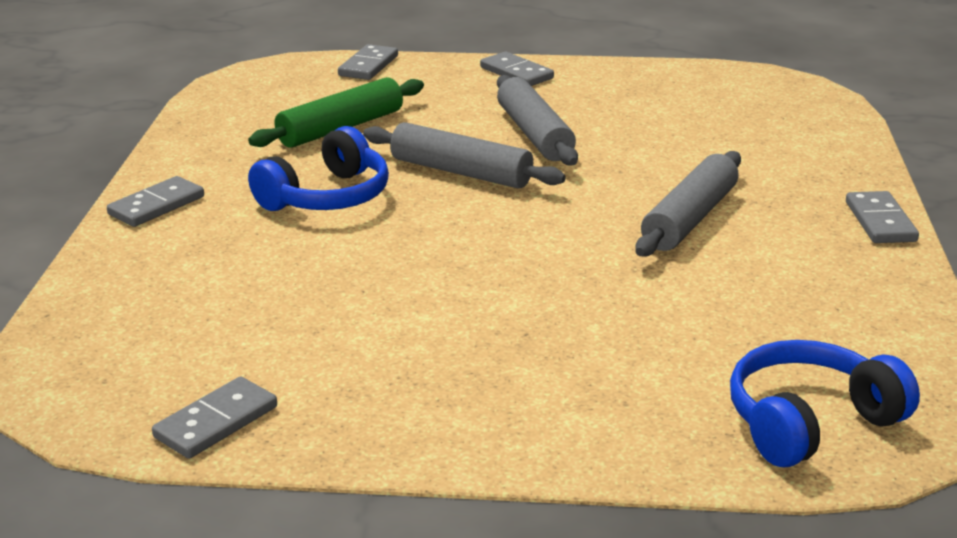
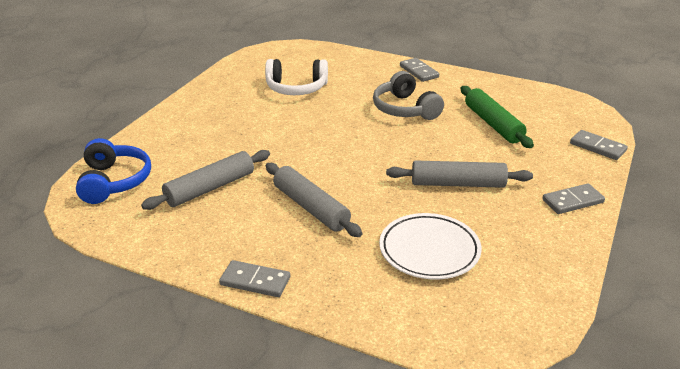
camera: 110 degrees right, 5 degrees up
(216, 422) = (240, 69): grey domino -> none
(291, 319) = (296, 88): none -> white headphones
(327, 197) = (405, 109): blue headphones -> grey headphones
(461, 172) = (414, 149): grey rolling pin -> grey rolling pin (210, 188)
(698, 134) = (429, 250): none -> white plate

